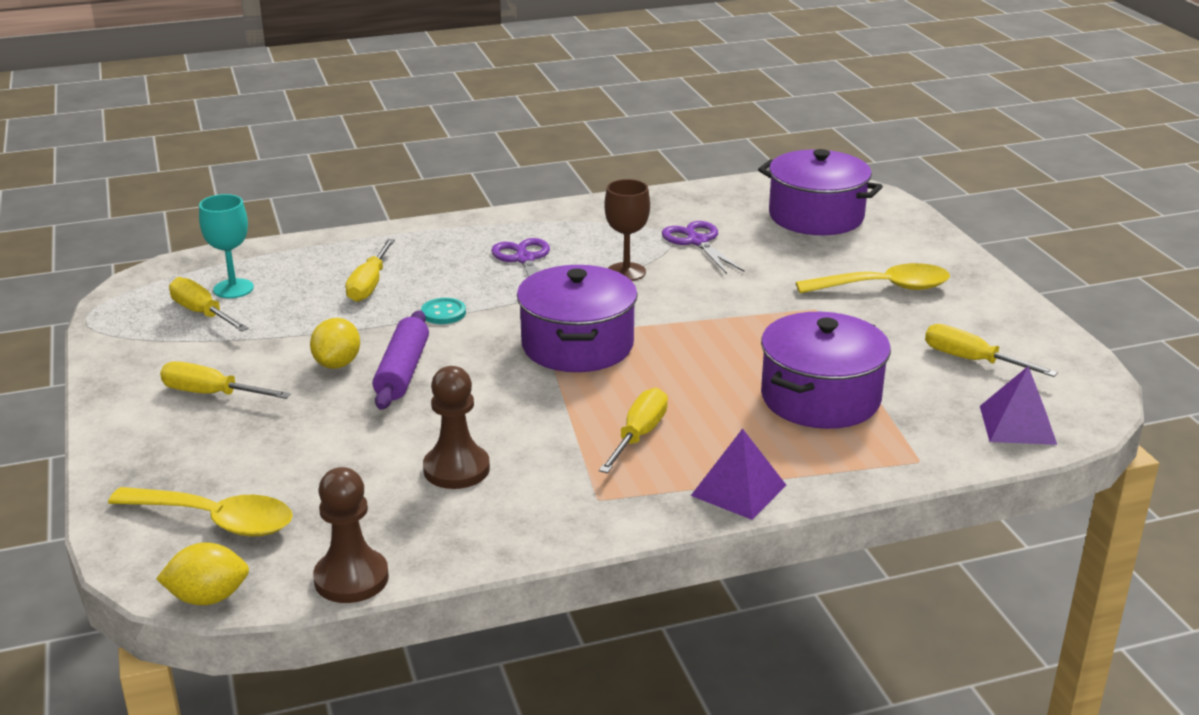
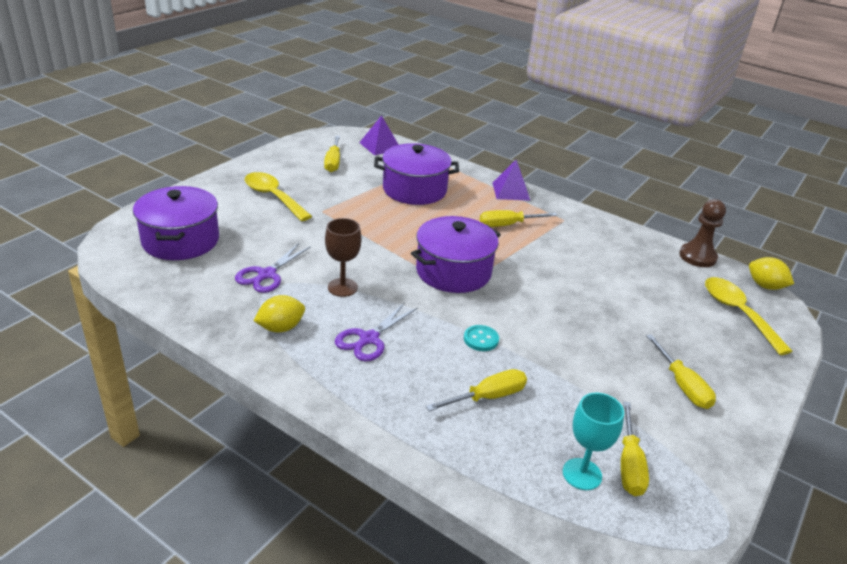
camera: 130 degrees left, 5 degrees up
(337, 364) = (587, 352): yellow lemon -> yellow lemon (281, 328)
(402, 371) = (559, 321): purple rolling pin -> none
(456, 469) = (602, 263): brown pawn -> none

